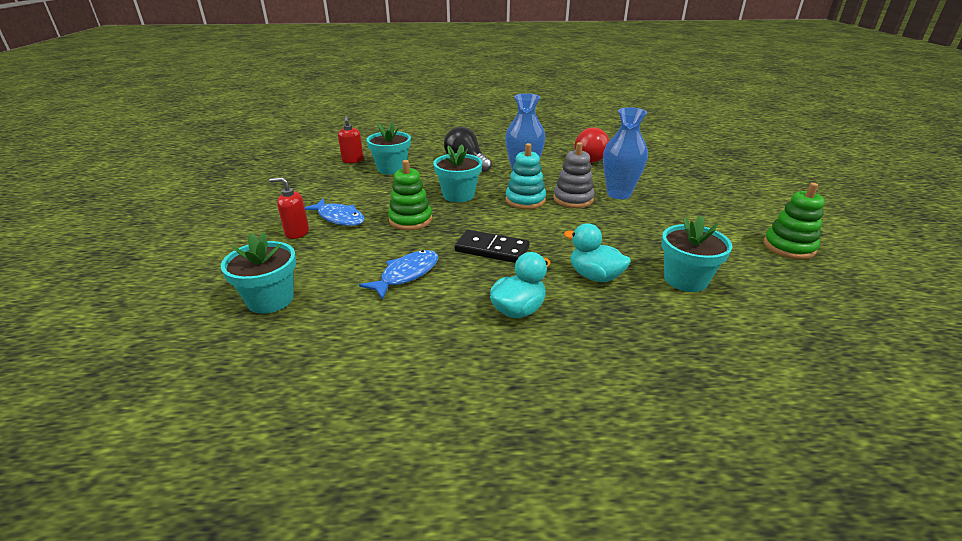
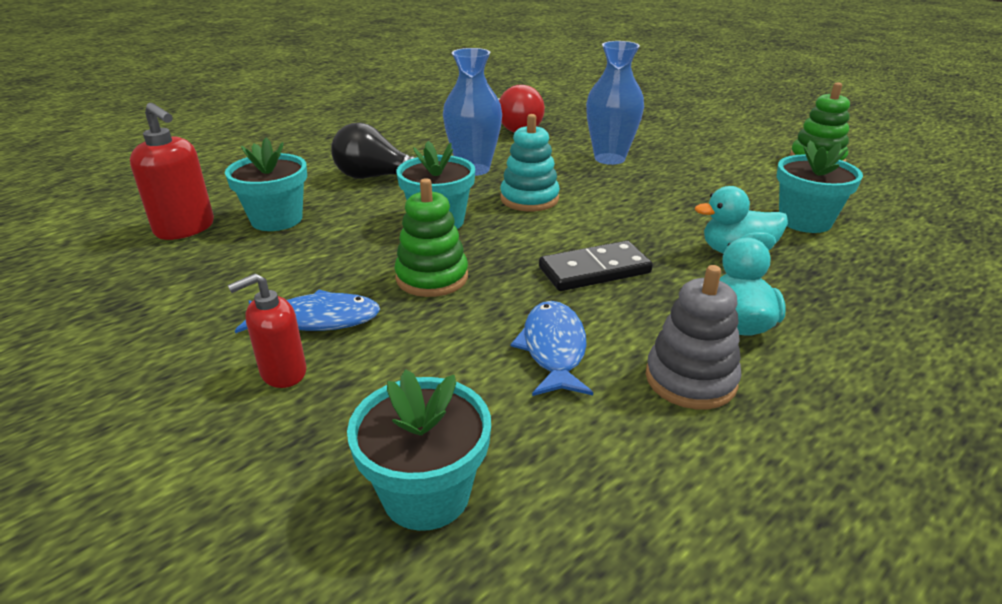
camera: 40 degrees left, 0 degrees up
(352, 160) = (185, 229): red soap dispenser -> red soap dispenser, size x1.50
(573, 199) = (576, 179): grey stacking toy -> grey stacking toy (690, 379)

